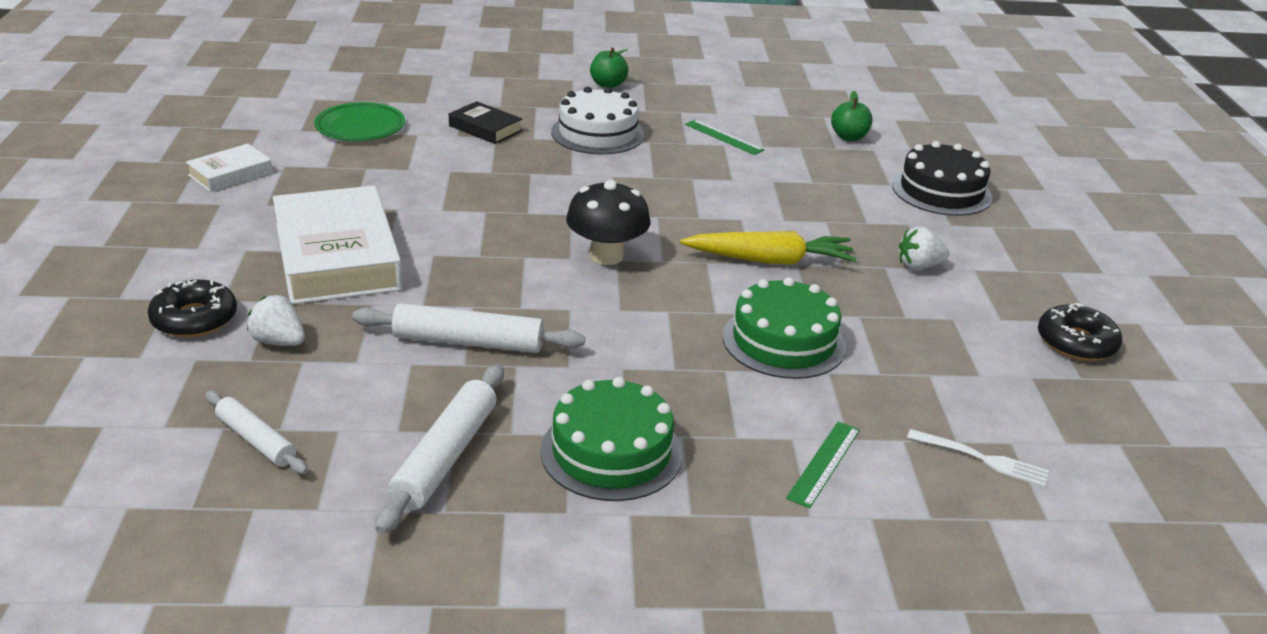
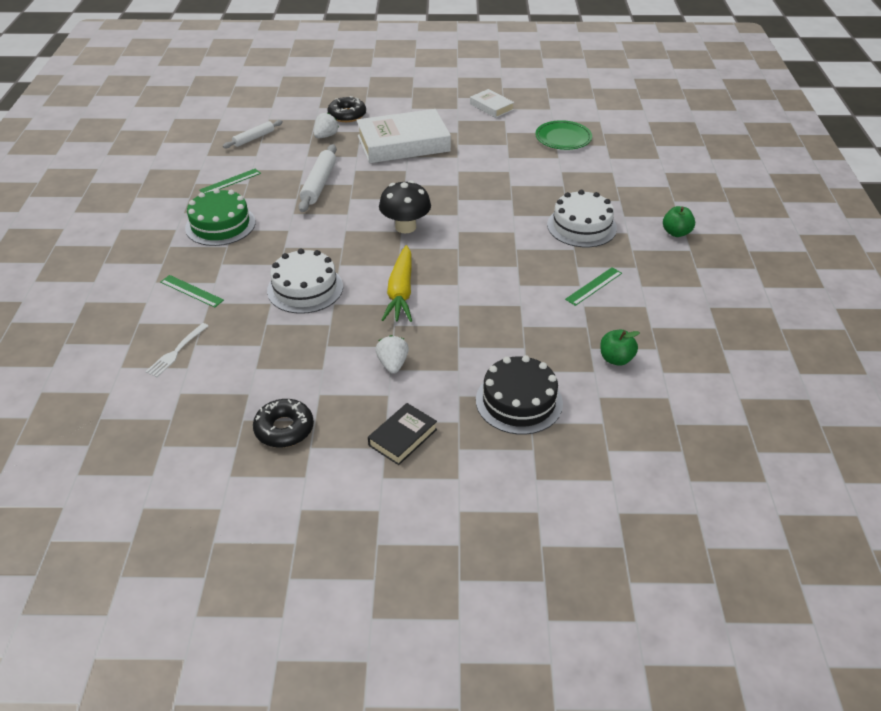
camera: 95 degrees right, 10 degrees up
(446, 456) = (230, 181): white rolling pin -> green ruler
(485, 128) = (575, 181): black book -> black book (402, 437)
(784, 341) = (305, 288): green cake -> white cake

